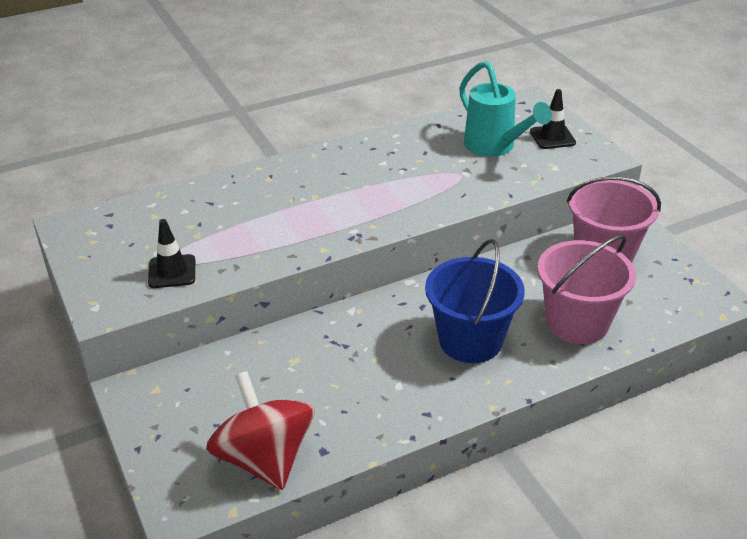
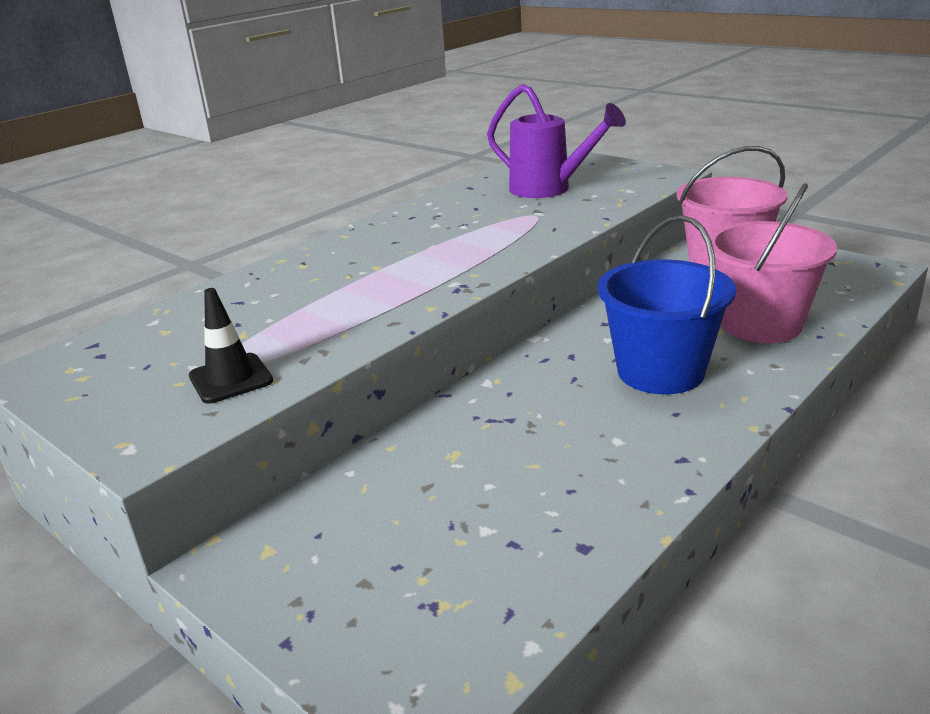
camera: 20 degrees left, 10 degrees down
(264, 458) = (505, 586): red spinning top -> none
(495, 147) = (549, 189): turquoise watering can -> purple watering can
(552, 137) = (601, 172): black traffic cone -> none

